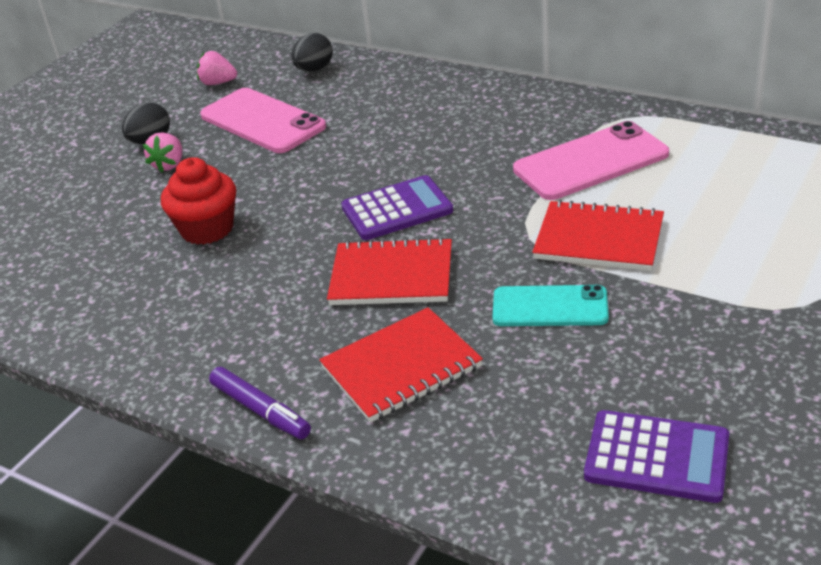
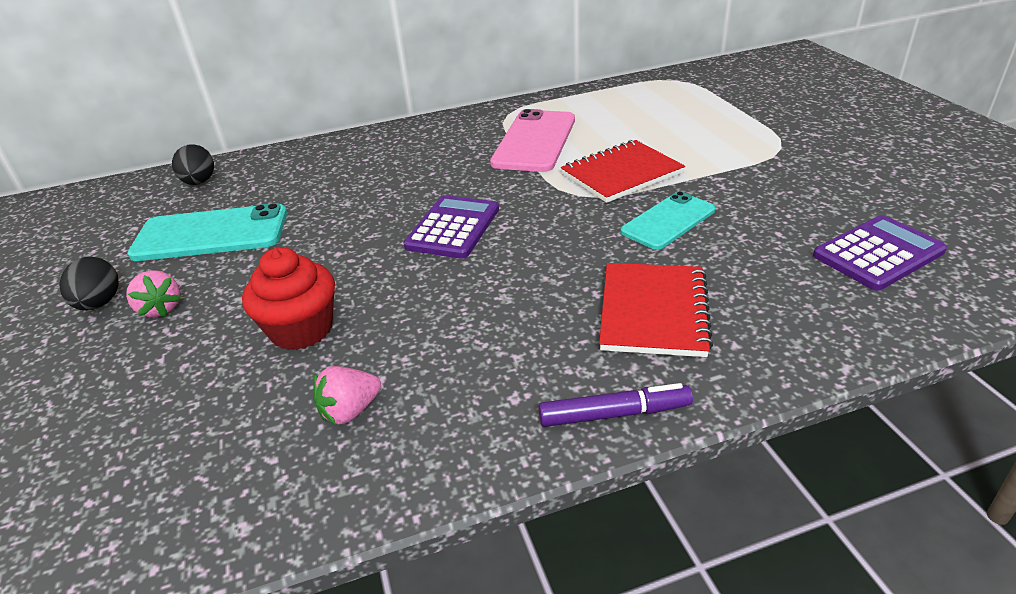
camera: 50 degrees left, 0 degrees up
(218, 83) = (105, 230): pink strawberry -> pink strawberry (350, 411)
(262, 121) = (211, 234): pink phone -> turquoise phone
(392, 276) = (532, 266): red notebook -> none

